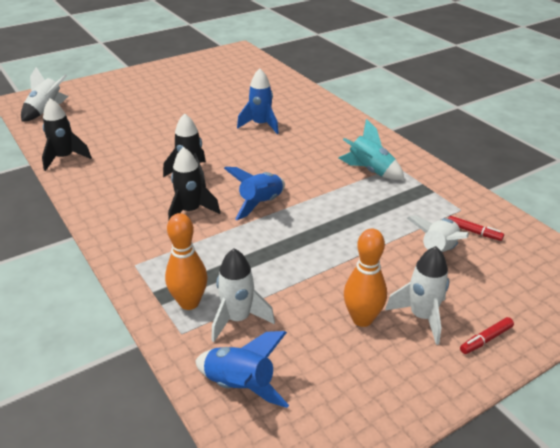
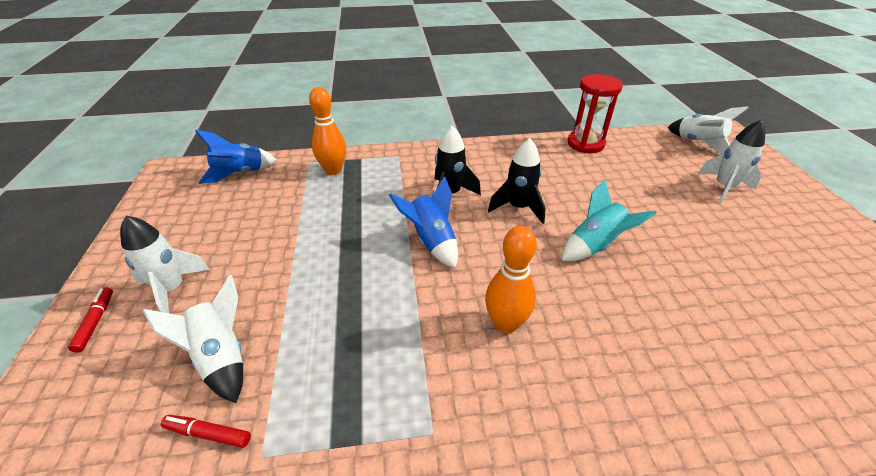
camera: 115 degrees right, 5 degrees up
(64, 158) = (585, 144): black rocket -> red hourglass
(238, 319) = (294, 187): white rocket -> white rocket (724, 188)
(261, 125) = (634, 302): blue rocket -> none
(362, 319) = (218, 249): orange bowling pin -> orange bowling pin (505, 324)
(370, 171) = (439, 383): turquoise rocket -> turquoise rocket (595, 245)
(473, 232) = (208, 434): red marker -> red marker turned 45 degrees clockwise

